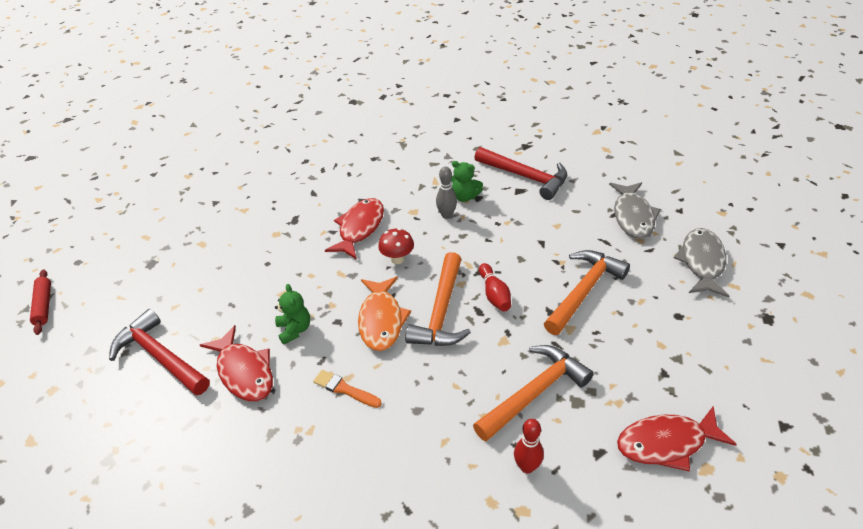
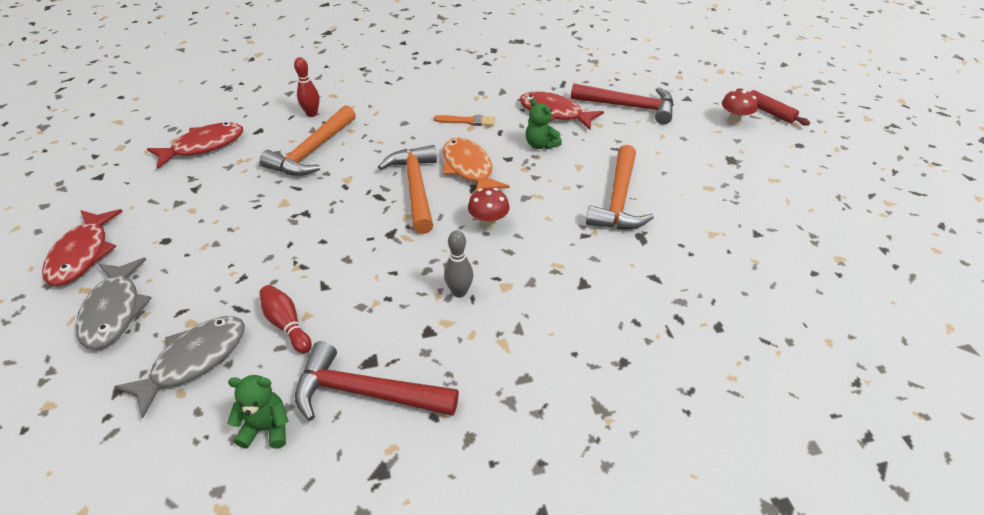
camera: 155 degrees right, 0 degrees up
(90, 304) = (734, 121): none -> red mushroom
(359, 228) = (556, 247): red fish -> red fish (83, 254)
(465, 197) = (447, 328): green teddy bear -> green teddy bear (266, 428)
(494, 294) = (367, 215): red bowling pin -> red bowling pin (287, 325)
(584, 291) = (269, 241): orange hammer -> orange hammer (618, 200)
(633, 216) = (194, 360): grey fish -> grey fish turned 60 degrees clockwise

